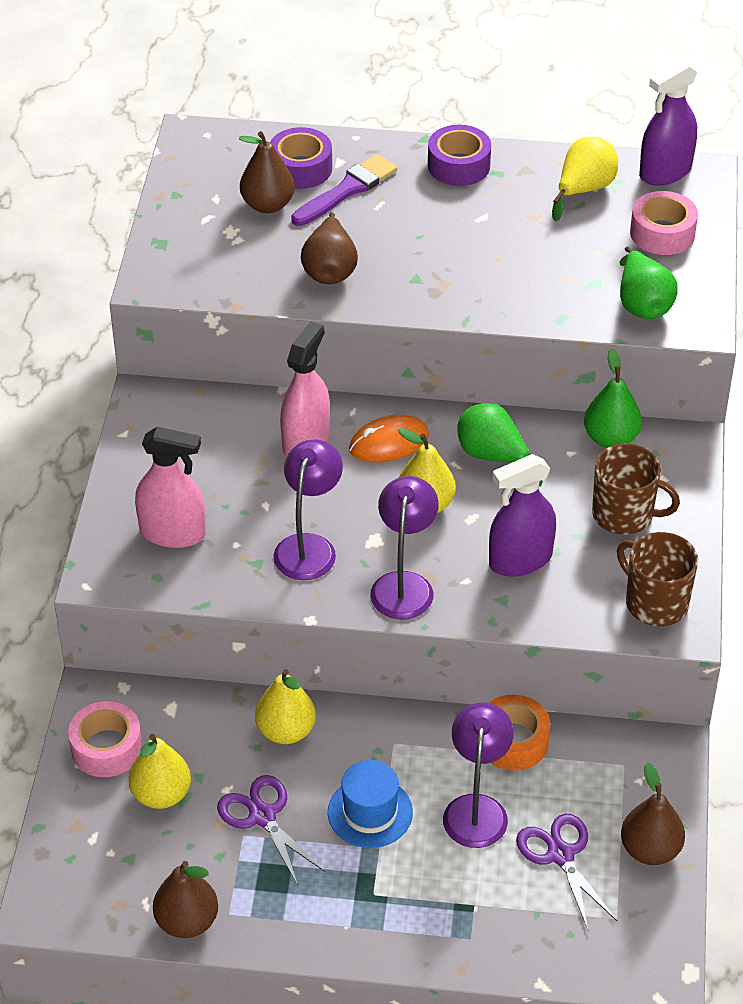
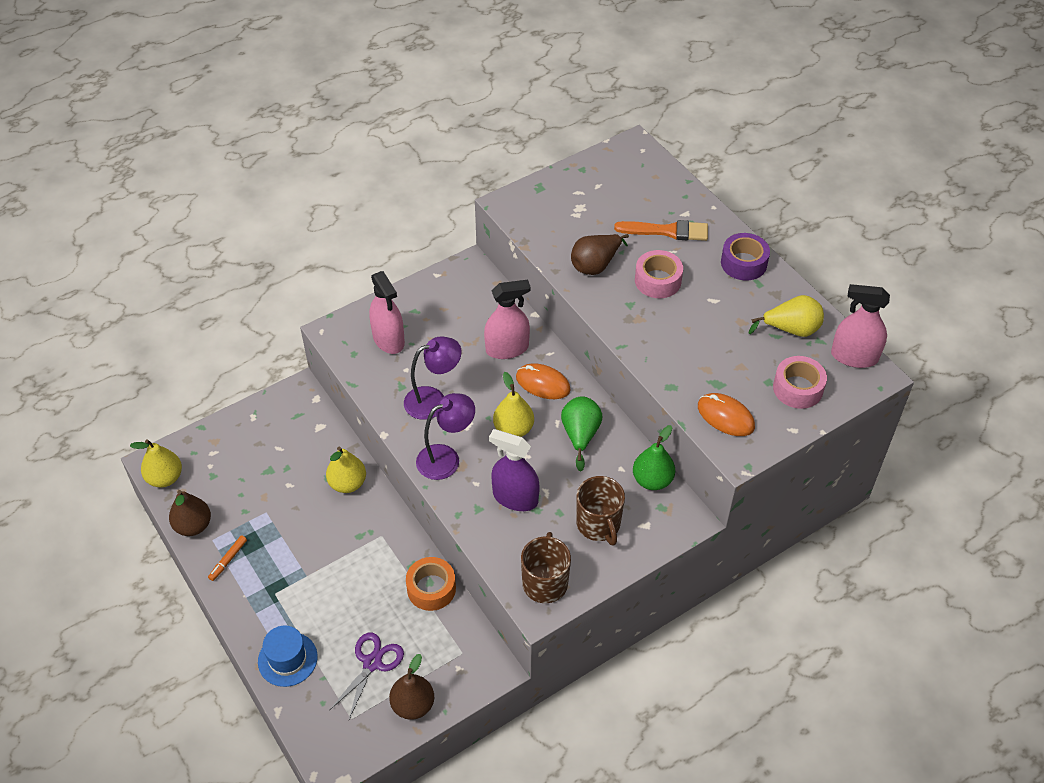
camera: 50 degrees right, 5 degrees up
(106, 748) = (272, 419): pink tape -> pink tape (658, 281)
(161, 794) = (262, 461): yellow pear -> yellow pear (165, 478)
(262, 816) = (284, 511): purple scissors -> none
(267, 205) = (616, 208): brown pear -> none
(277, 914) = (228, 560): none -> orange marker
(300, 168) = (661, 202): purple tape -> none
(346, 190) = (666, 231): purple brush -> orange brush
(370, 812) = (326, 556): blue hat -> blue hat (287, 659)
(476, 809) = (370, 602): purple lamp -> none
(642, 304) = (725, 416): green pear -> orange mouse
(665, 172) = (854, 356): purple spray bottle -> pink spray bottle

